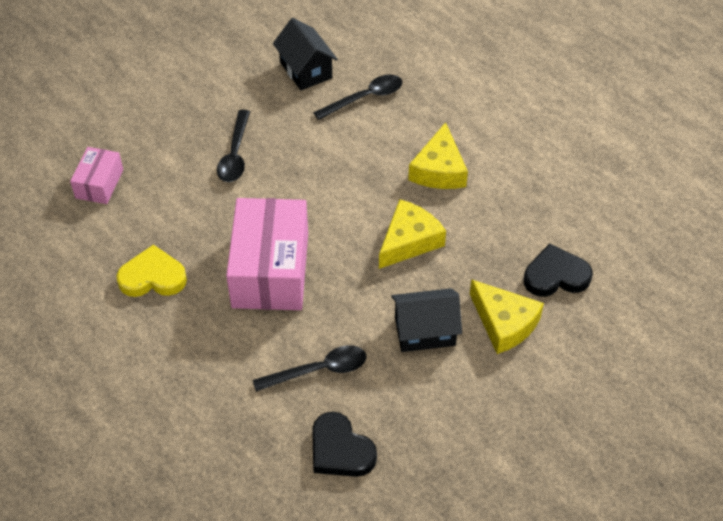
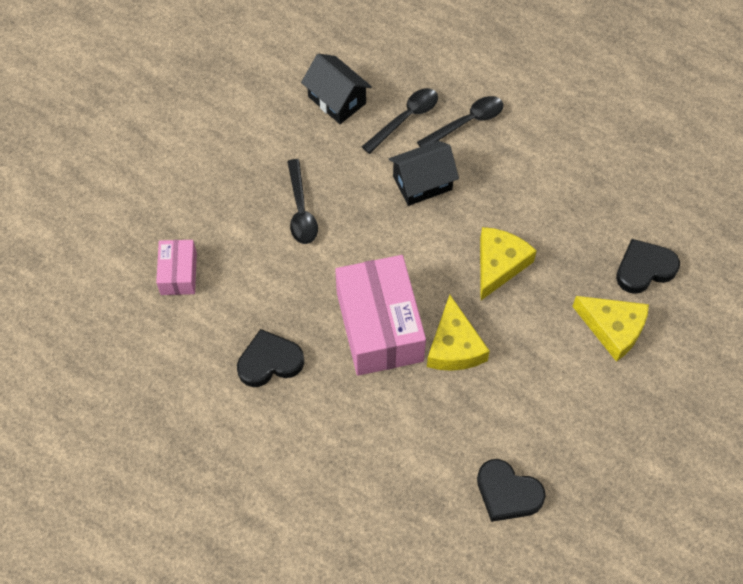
camera: 15 degrees left, 10 degrees up
(153, 277) = (269, 361): yellow heart -> black heart
(318, 370) = (460, 419): black spoon -> black spoon (466, 122)
(425, 331) = (544, 355): black house -> black house (422, 183)
(439, 169) = (502, 182): yellow cheese -> yellow cheese (454, 346)

